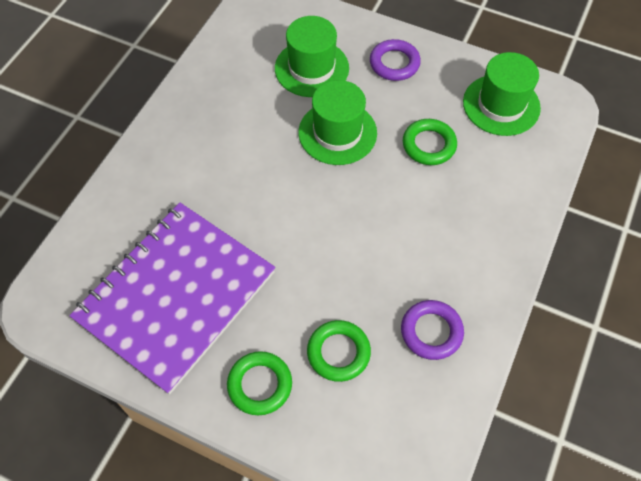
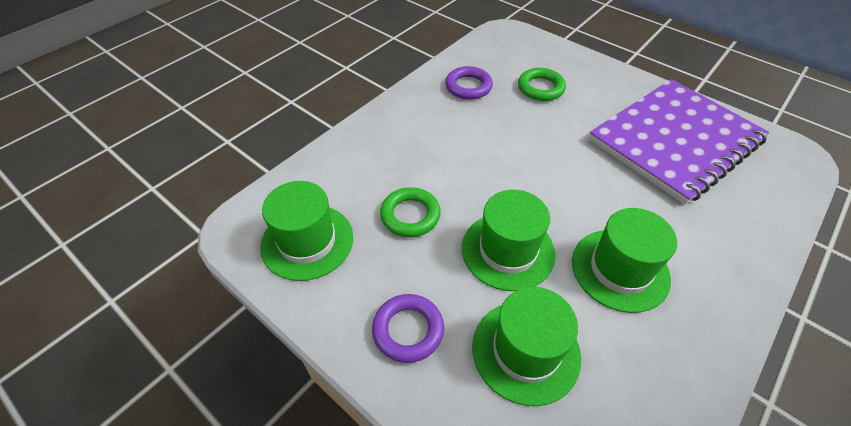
camera: 165 degrees left, 10 degrees down
(245, 137) = (620, 269): none -> green hat
(260, 385) = (600, 83): green ring -> none

